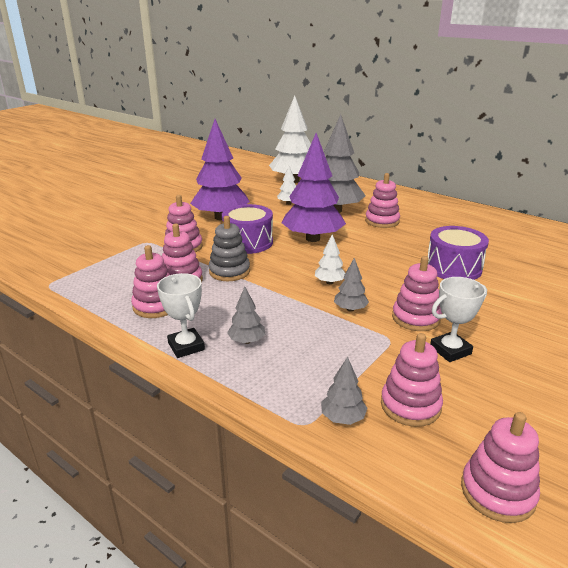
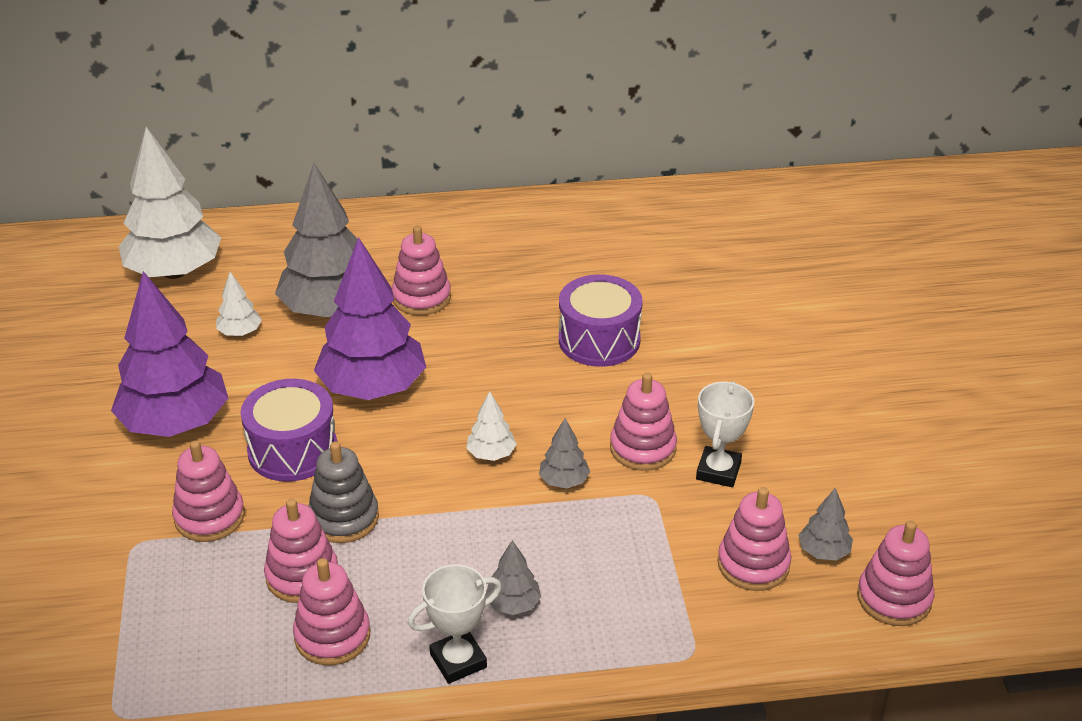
camera: 45 degrees left, 10 degrees up
(186, 346) = (458, 660): white trophy -> white trophy turned 45 degrees counterclockwise
(342, 418) = (715, 622): grey tree -> grey tree (823, 552)

